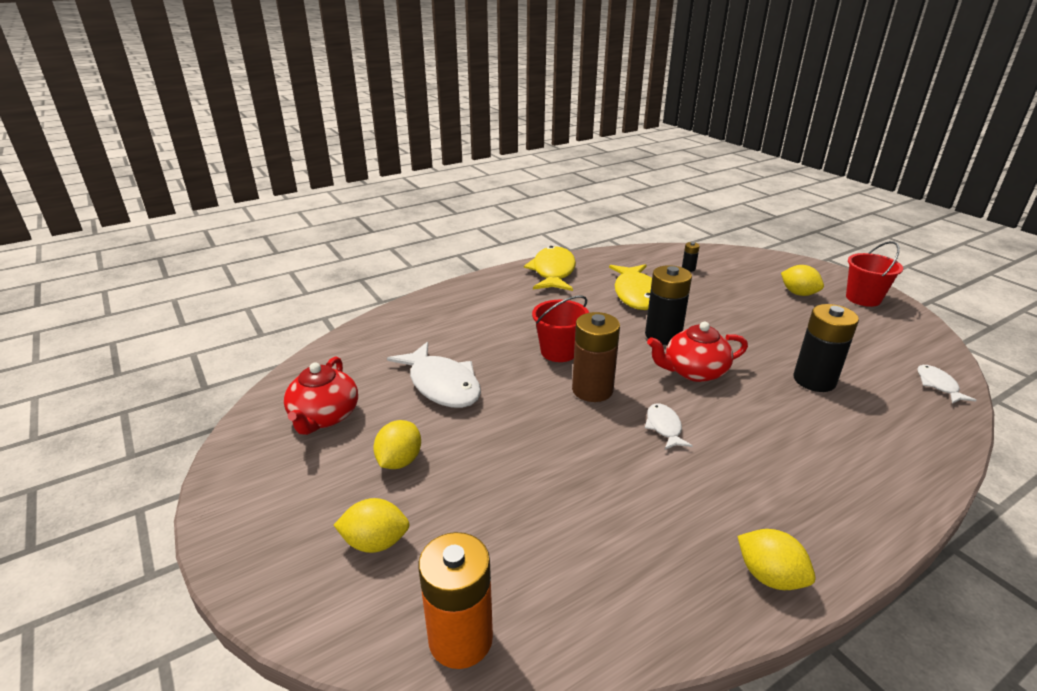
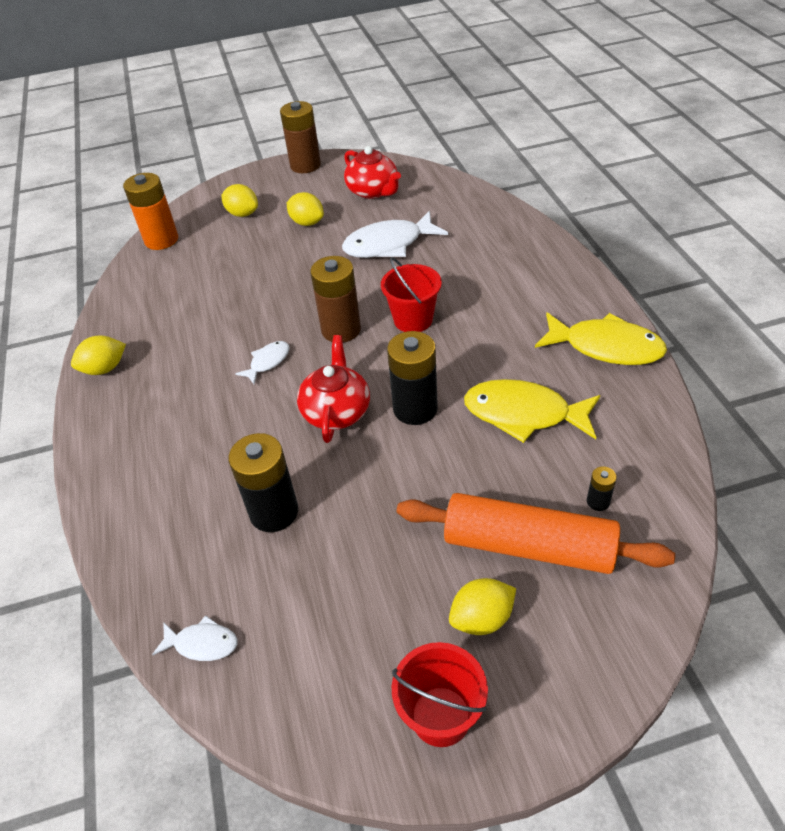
camera: 110 degrees right, 15 degrees up
(233, 503) = (305, 165): none -> brown battery
(324, 416) = (373, 191): red teapot -> red teapot turned 150 degrees counterclockwise
(375, 542) = (242, 214): yellow lemon -> yellow lemon turned 75 degrees counterclockwise
(664, 427) = (267, 362): white fish -> white fish turned 60 degrees counterclockwise
(738, 285) = (528, 546): none -> orange rolling pin

